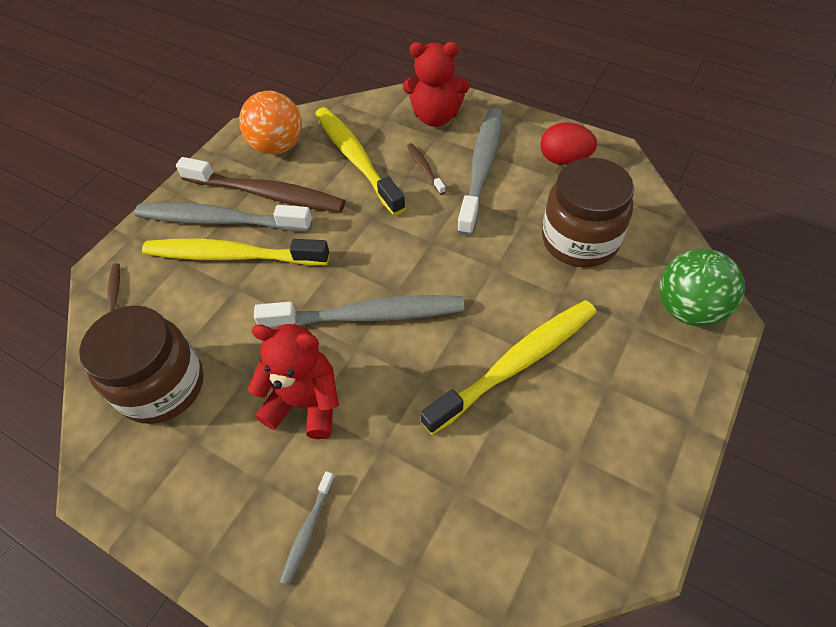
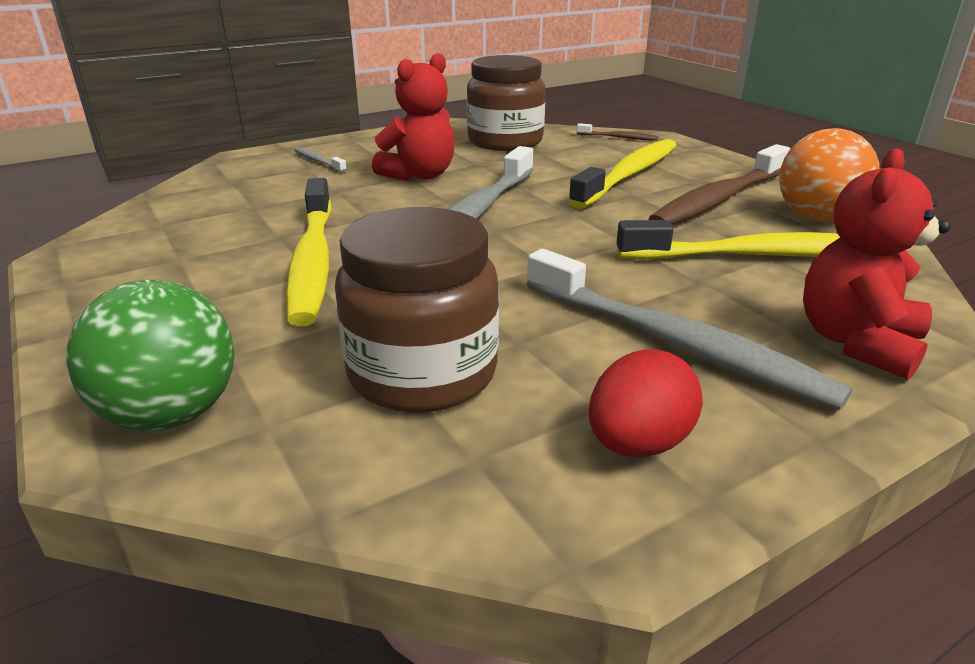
camera: 115 degrees right, 25 degrees down
(220, 220) = (689, 176): grey toothbrush -> none
(424, 168) = (706, 296): brown toothbrush -> none

